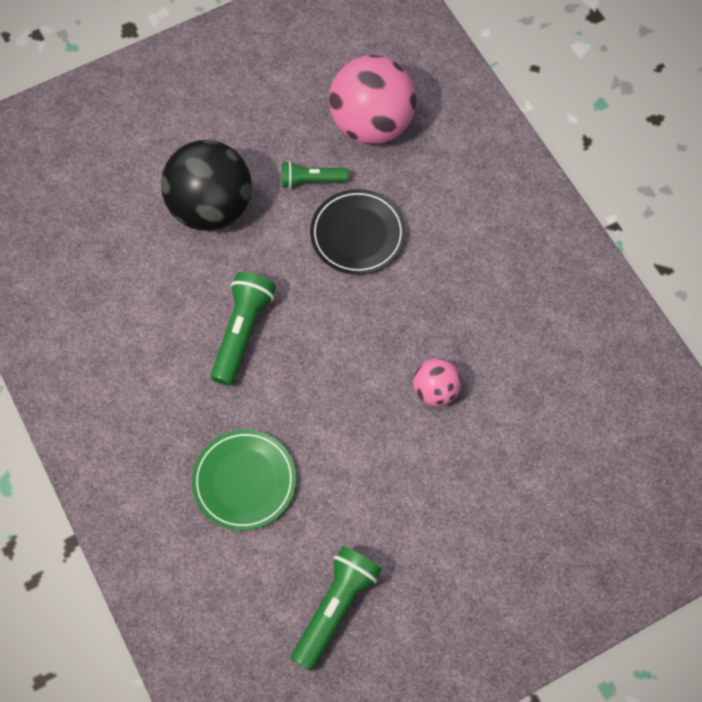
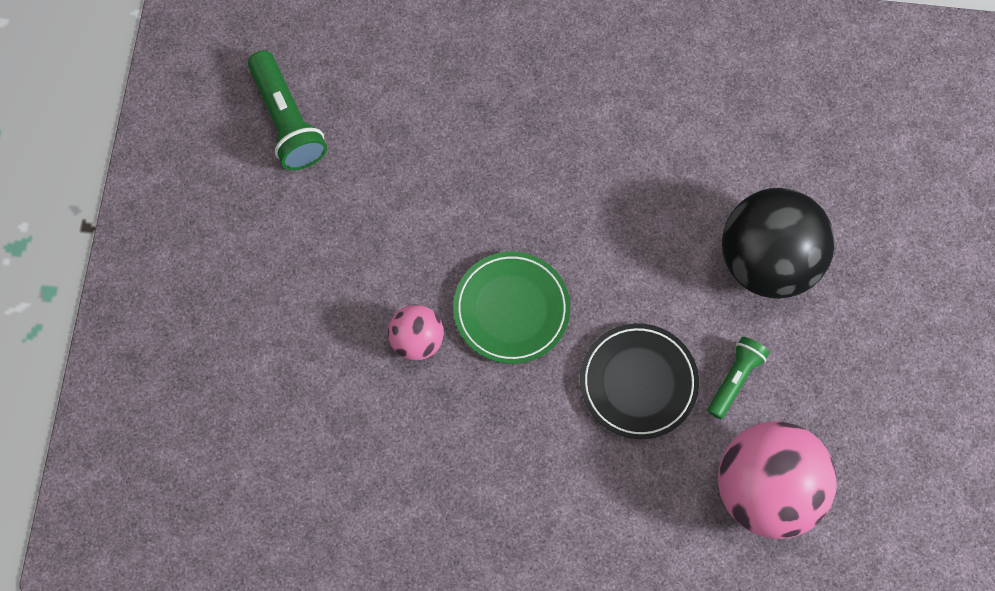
camera: 125 degrees right, 5 degrees up
(242, 332) = (605, 205): green flashlight -> none
(244, 481) = (455, 118): green plate -> green plate (511, 309)

